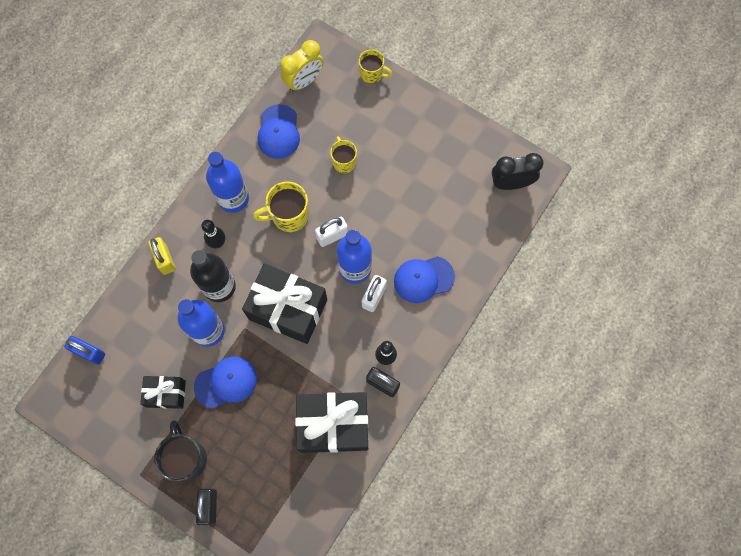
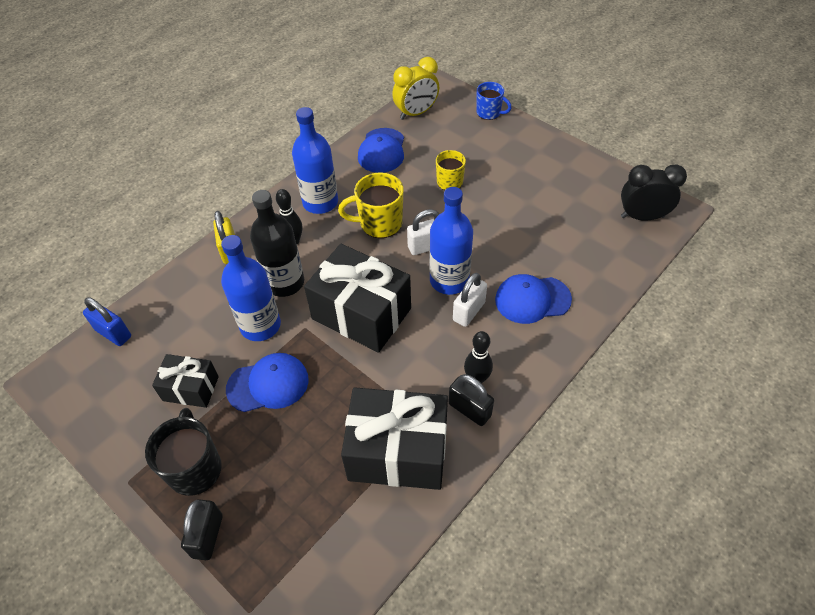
camera: 10 degrees right, 20 degrees down
(372, 74) = (489, 113): yellow mug -> blue mug

